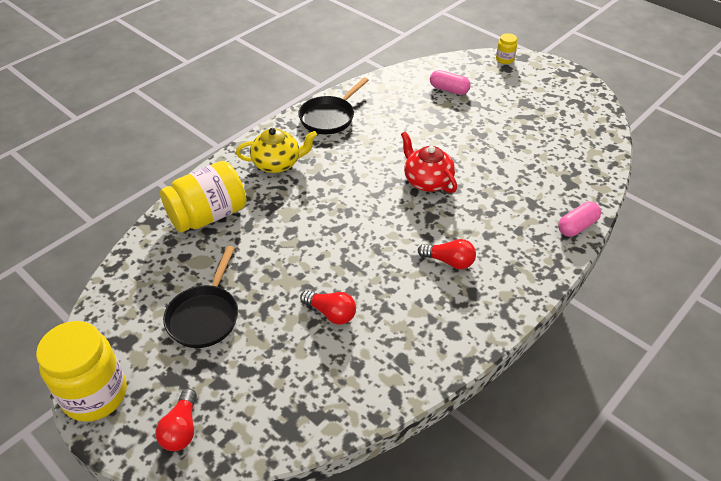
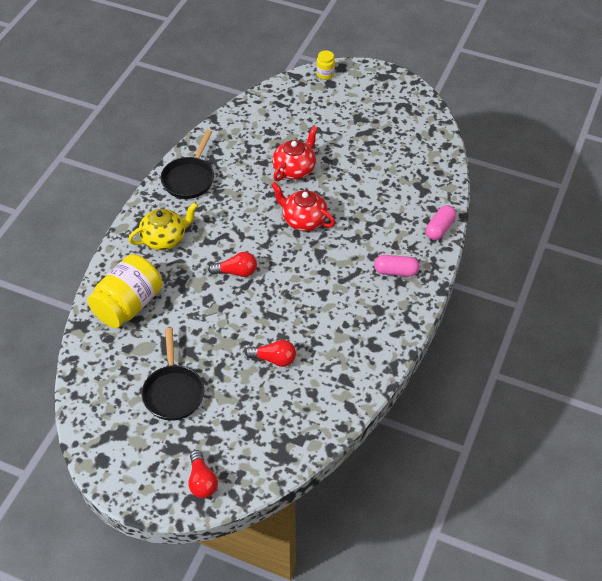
camera: 20 degrees left, 5 degrees up
(95, 395) = (119, 479): yellow jar -> none
(438, 133) = (295, 169): none -> red teapot
(449, 90) = (286, 121): pink capsule -> pink capsule (396, 271)
(449, 261) = (349, 288): red light bulb -> red light bulb (236, 272)

